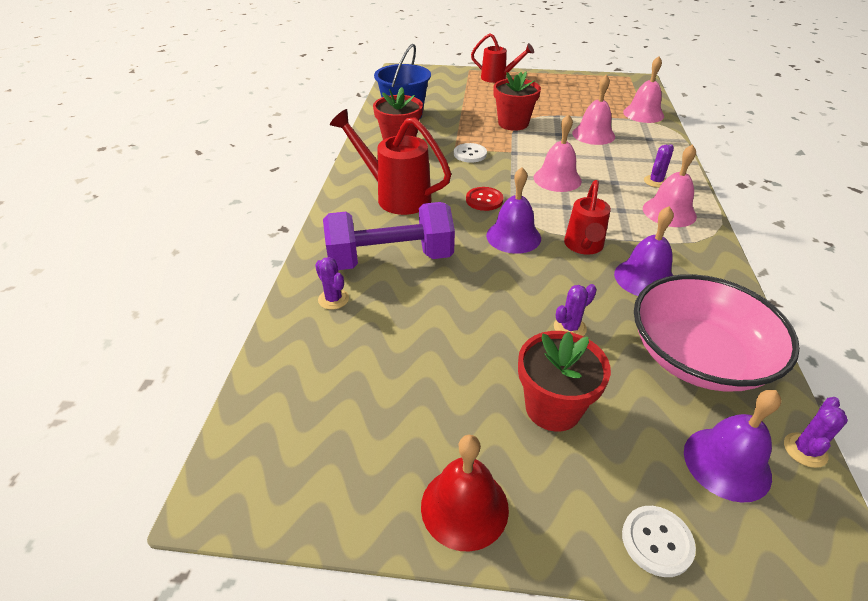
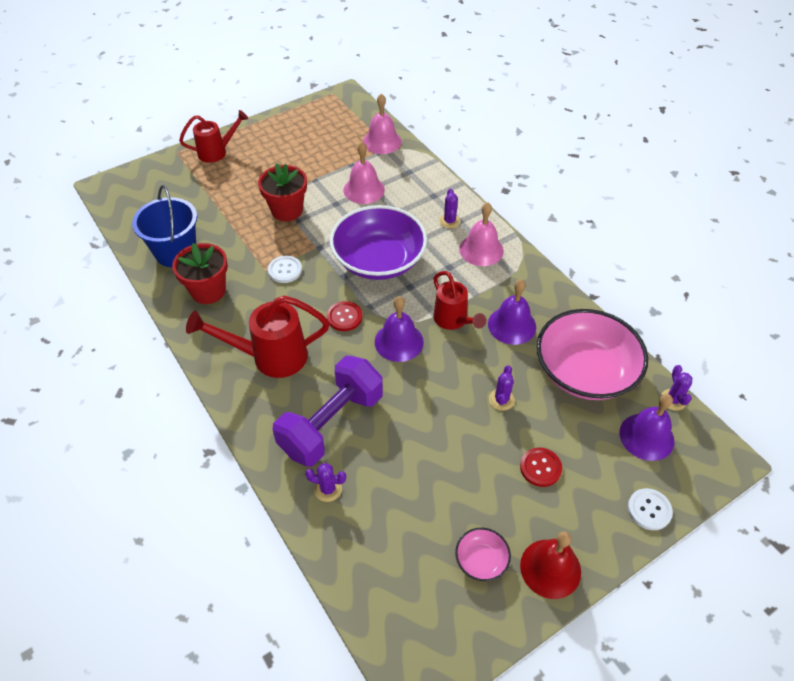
camera: 40 degrees left, 10 degrees up
(399, 443) = (481, 560): none -> pink bowl
(553, 408) = (540, 468): red flower pot -> red button
(557, 179) = (379, 260): pink bell -> purple bowl

